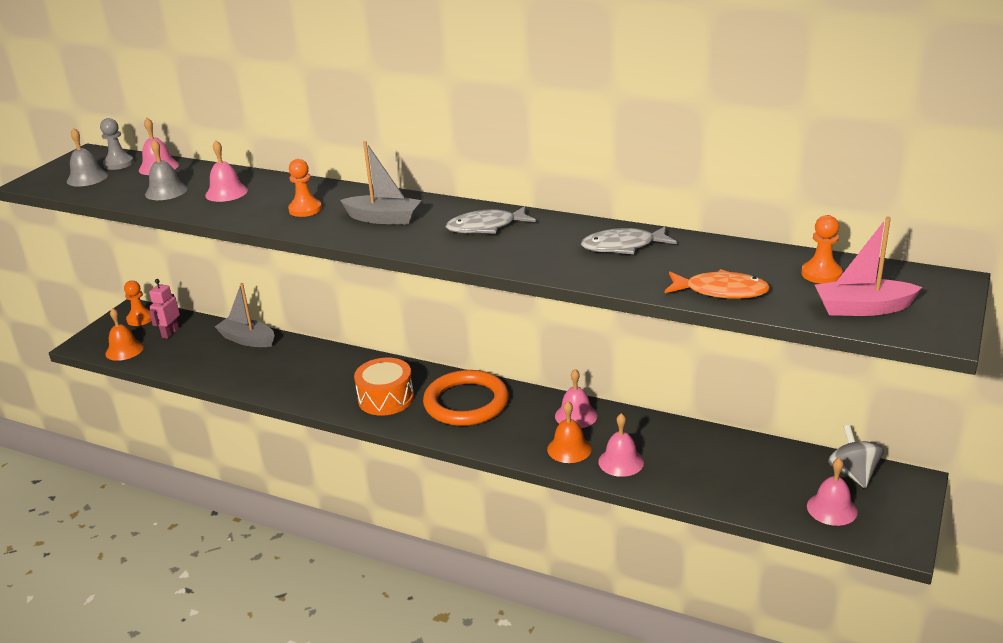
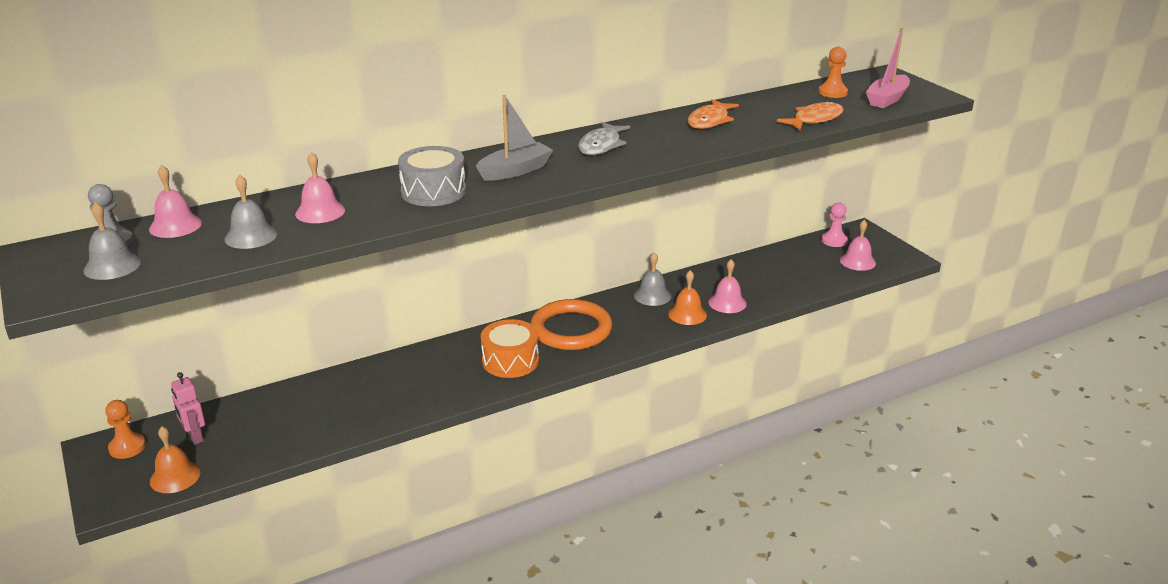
camera: 55 degrees left, 0 degrees up
(247, 340) = (294, 396): grey boat -> none
(305, 209) = (433, 192): orange pawn -> grey drum
(576, 415) = (652, 295): pink bell -> grey bell
(623, 246) = (710, 121): grey fish -> orange fish
(853, 473) = (834, 241): grey spinning top -> pink pawn

